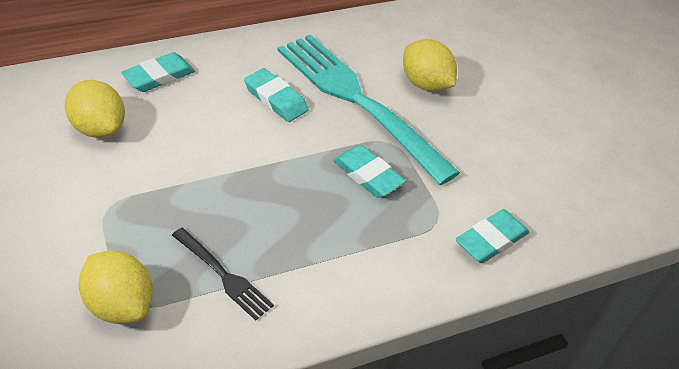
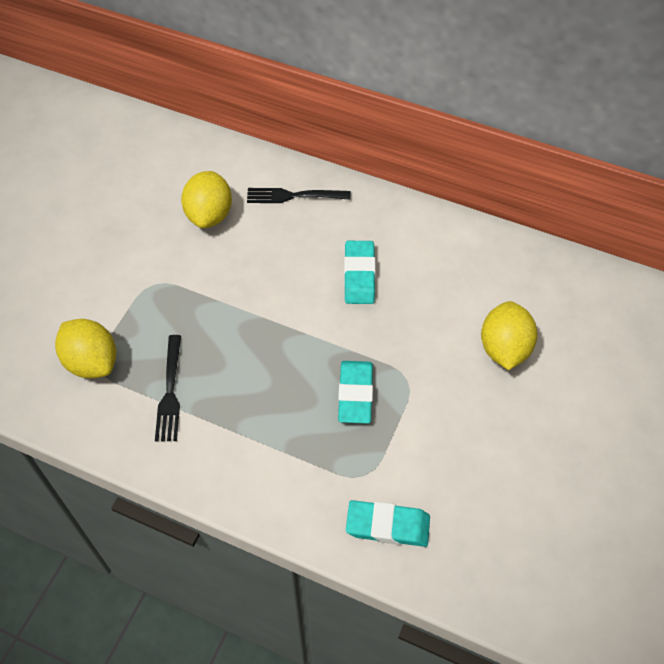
camera: 50 degrees right, 10 degrees up
(120, 305) = (92, 362): yellow lemon -> yellow lemon turned 45 degrees counterclockwise
(159, 76) = (294, 196): turquoise eraser -> black fork
(358, 101) = (424, 323): turquoise fork -> none

